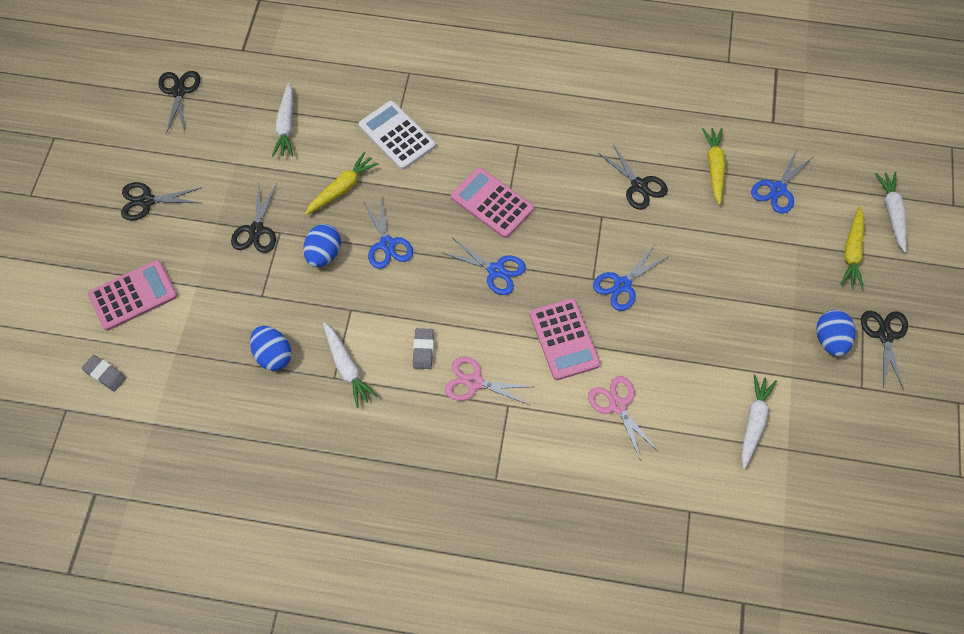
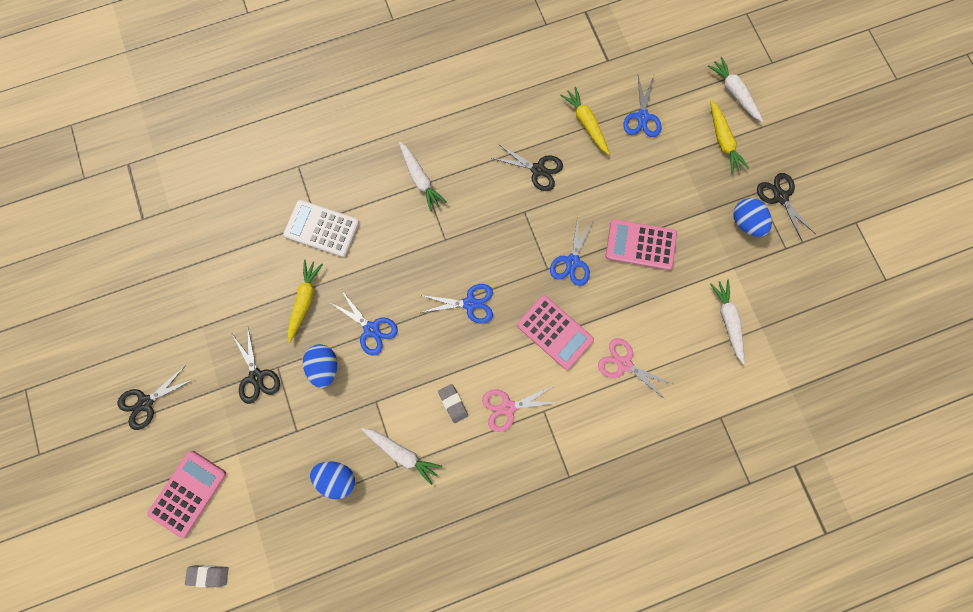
camera: 30 degrees left, 15 degrees up
(179, 91) = (110, 287): black scissors -> none
(286, 126) = (223, 269): white carrot -> white carrot (420, 179)
(492, 203) = (433, 247): pink calculator -> pink calculator (640, 245)

